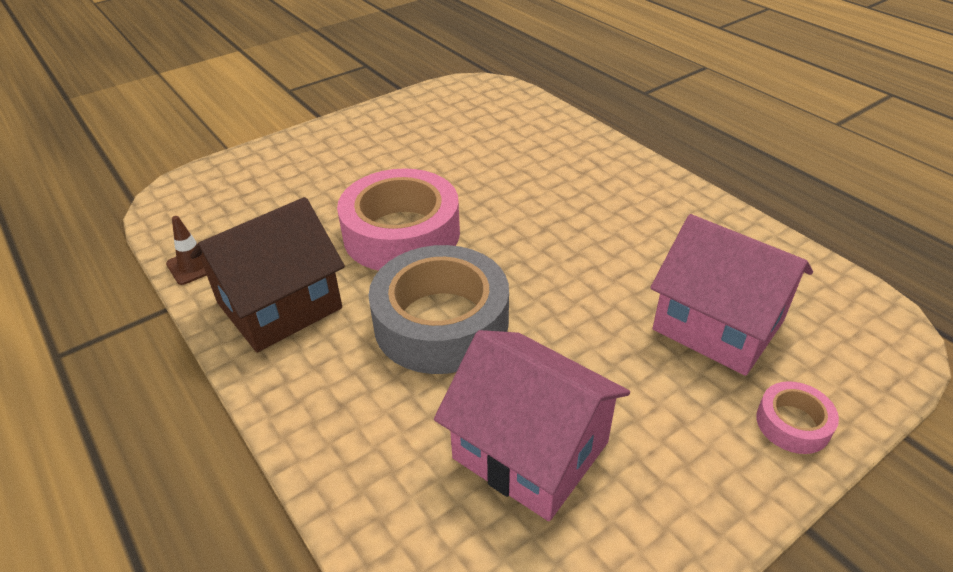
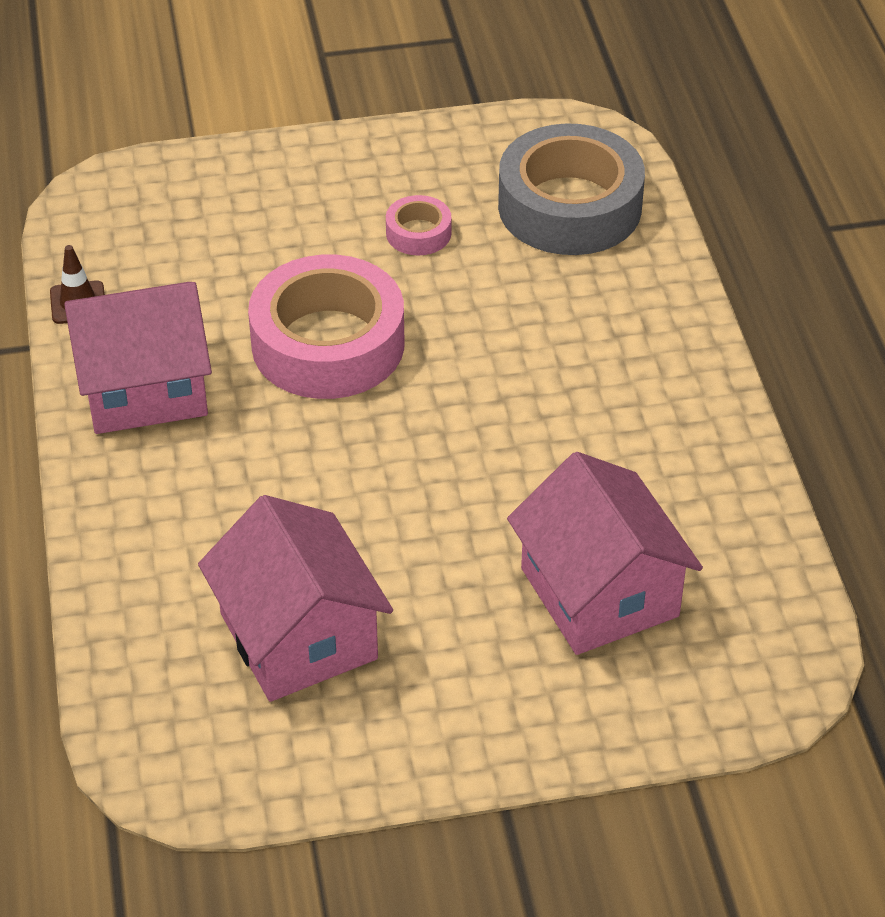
camera: 25 degrees right, 5 degrees up
(279, 305) = (144, 388): brown house -> pink house
(441, 322) = (301, 472): grey tape -> grey tape (569, 206)
(793, 424) = (579, 718): pink tape -> pink tape (418, 233)

